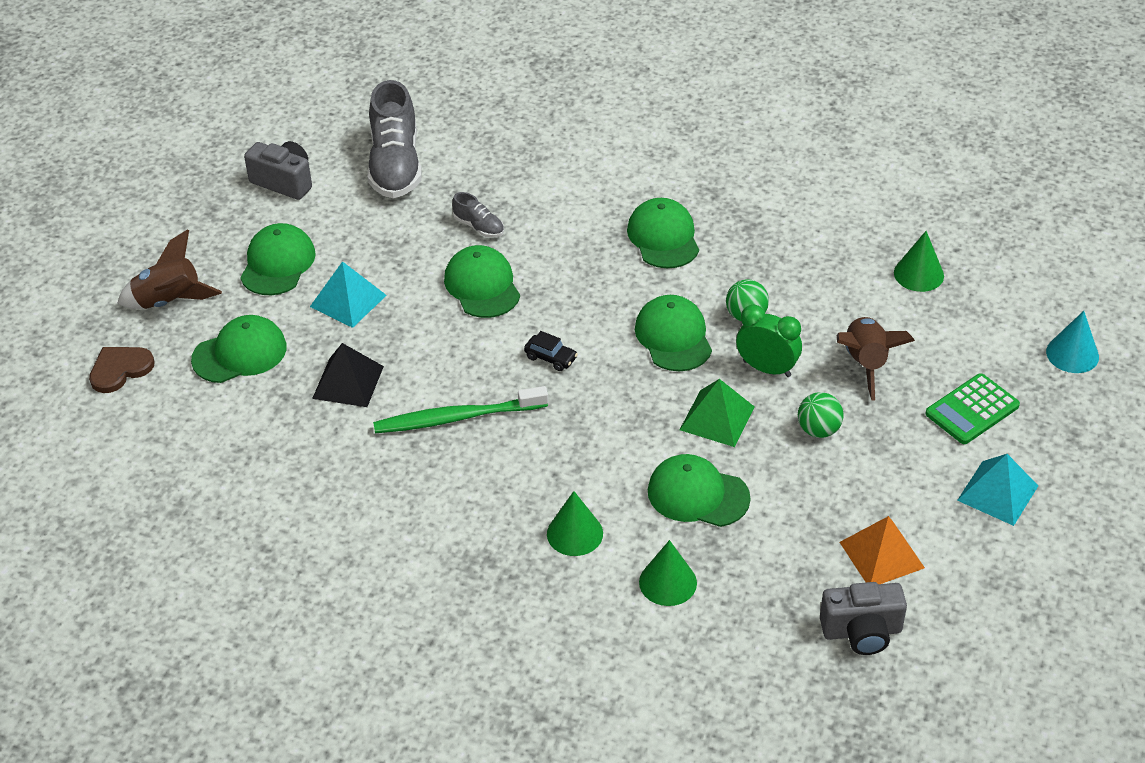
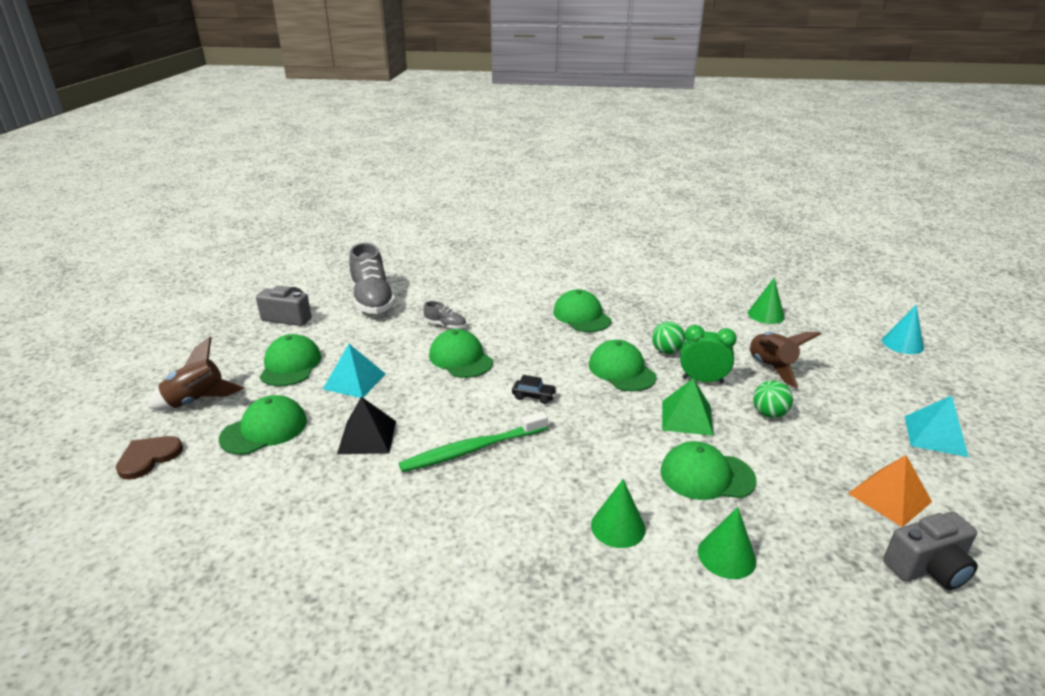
camera: 15 degrees left, 15 degrees down
(972, 410) = (867, 385): green calculator -> none

